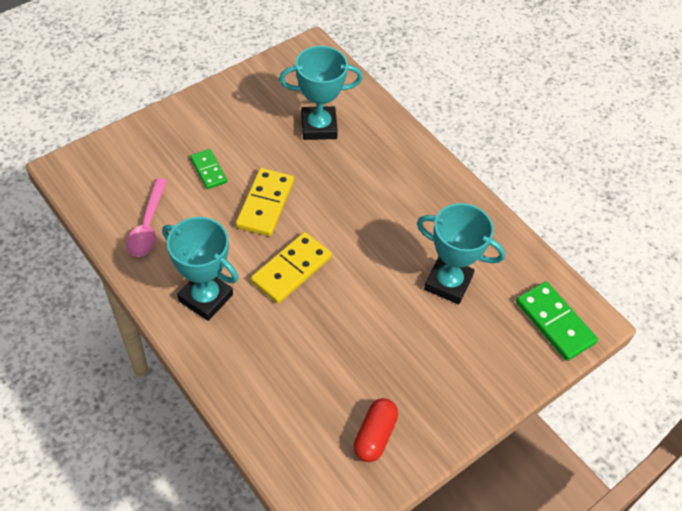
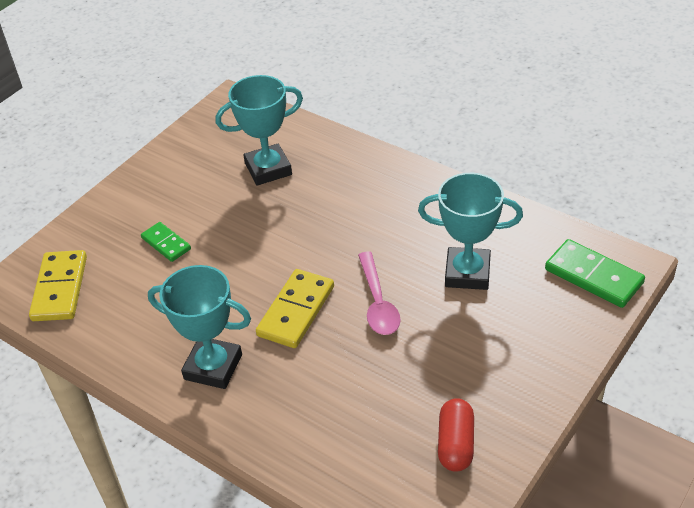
camera: 10 degrees left, 10 degrees down
(148, 226) = (120, 316): pink spoon -> pink spoon (378, 303)
(265, 204) = (241, 257): yellow domino -> yellow domino (59, 288)

